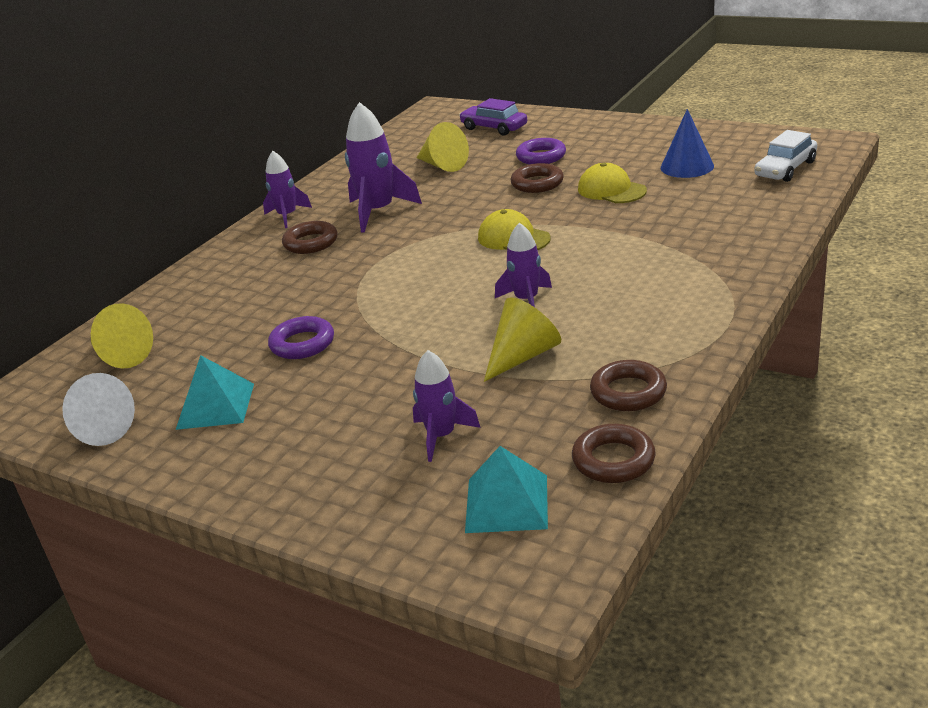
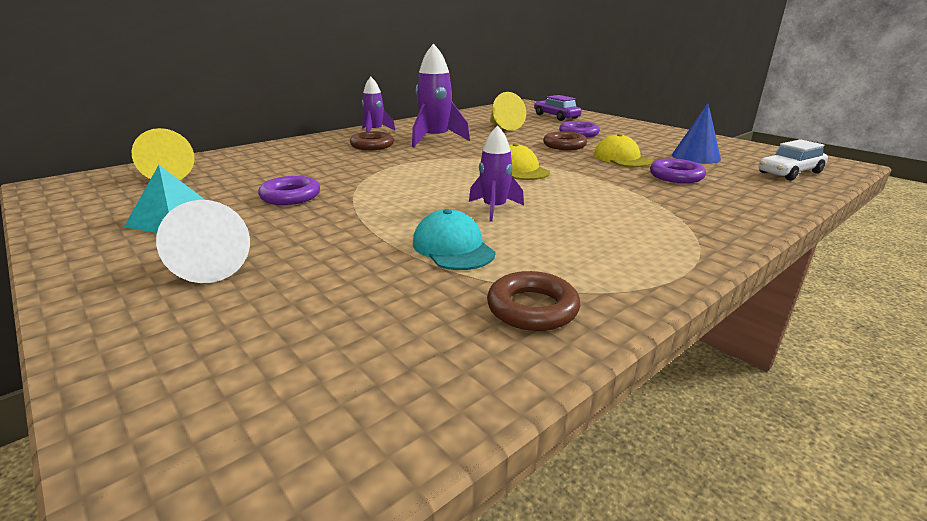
camera: 15 degrees right, 5 degrees down
(99, 429) = (80, 213): white cone -> white cone (211, 266)
(441, 436) = (308, 294): purple rocket -> none
(506, 503) = (290, 392): turquoise pyramid -> none
(523, 356) = (453, 248): yellow cone -> turquoise cap
(613, 460) = (458, 381): brown ring -> none
(678, 204) = (676, 176): none -> purple ring

